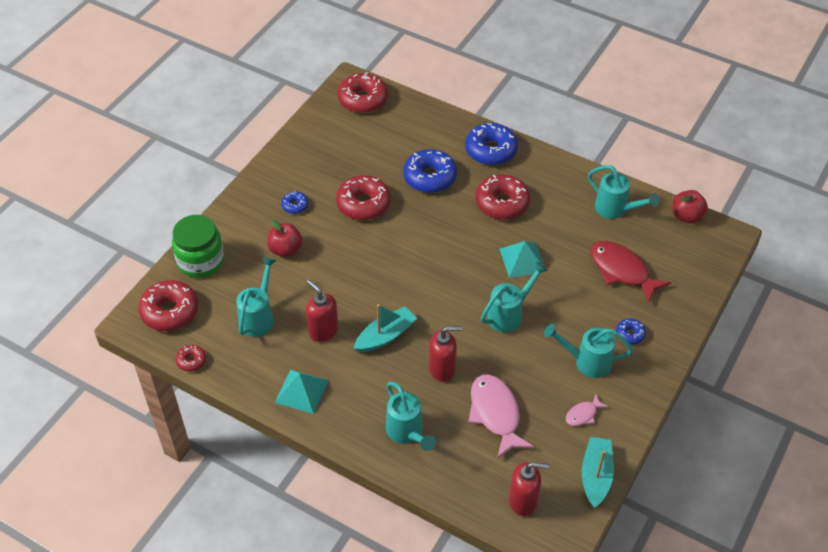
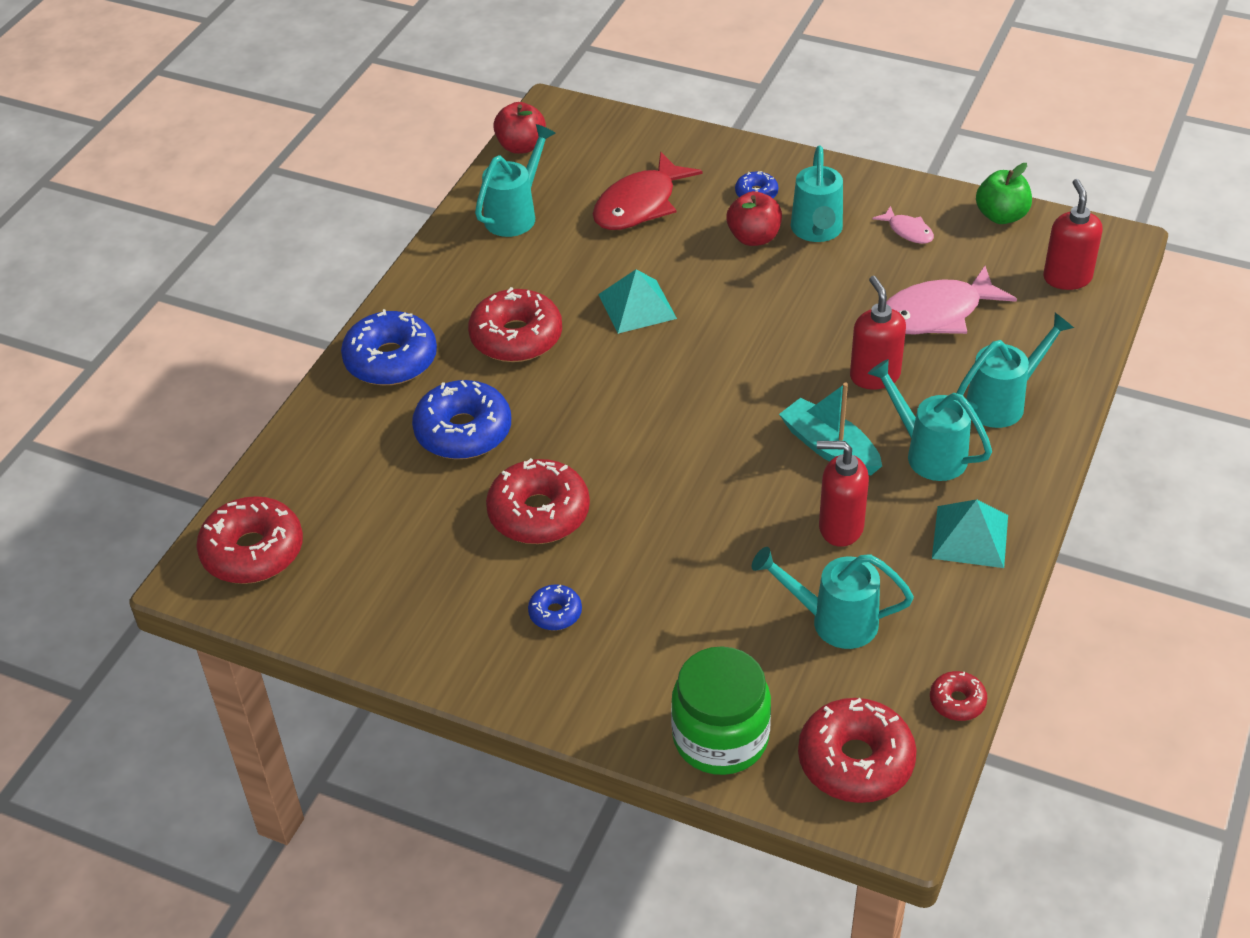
camera: 95 degrees left, 5 degrees down
(285, 250) = (668, 609): red apple -> red apple (754, 238)
(323, 331) = (840, 527): red soap dispenser -> red soap dispenser turned 60 degrees clockwise
(509, 314) = (750, 313): turquoise watering can -> turquoise watering can (928, 453)
(596, 476) = (1001, 216): turquoise boat -> green apple

